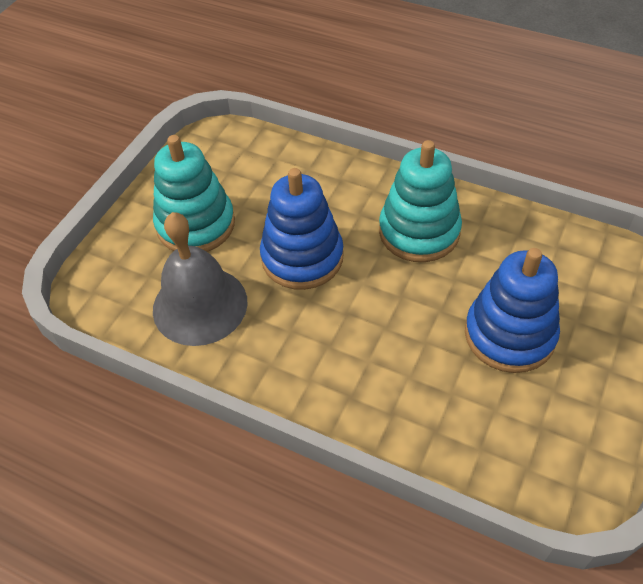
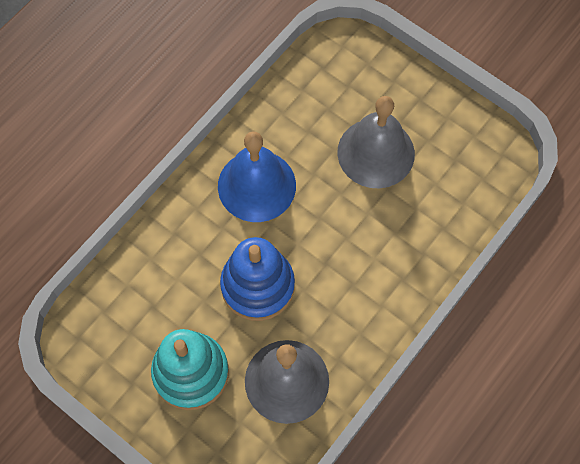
camera: 80 degrees left, 15 degrees up
(419, 231) = (256, 185): turquoise stacking toy -> blue bell
(509, 334) = (376, 153): blue stacking toy -> grey bell

